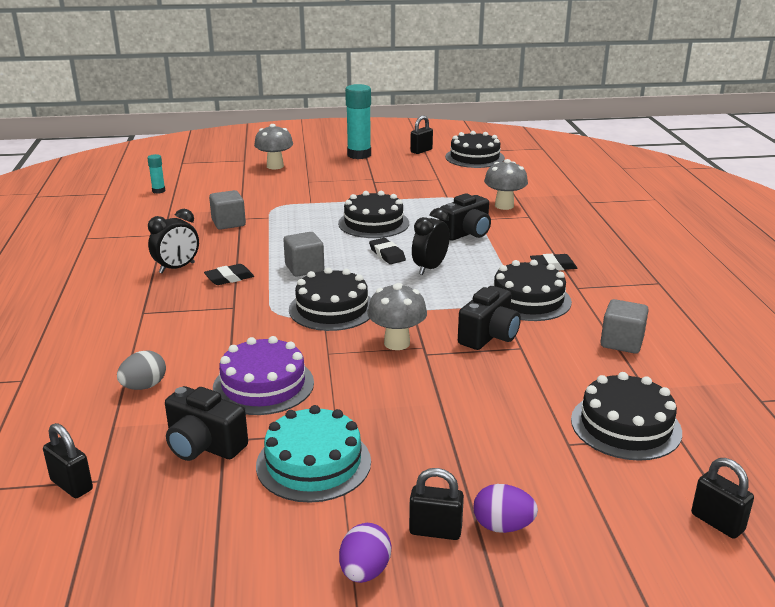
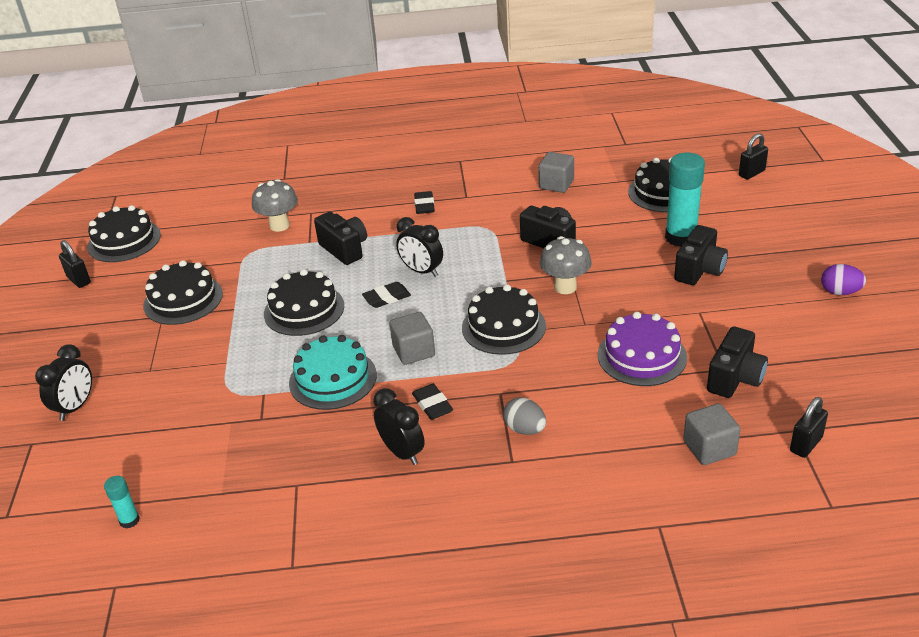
camera: 85 degrees left, 10 degrees up
(144, 386) = (656, 430): grey egg -> grey egg (525, 429)
(228, 223) = (275, 427): grey cube -> grey cube (709, 448)
(275, 166) = (75, 407): grey mushroom -> black clock
(313, 463) = (740, 320): turquoise cake -> turquoise cake (333, 379)
(359, 155) = (68, 331): turquoise glue stick -> turquoise glue stick (681, 238)
(427, 440) = (699, 270): none -> black camera
(435, 531) = (793, 266): black padlock -> none
(502, 526) = (780, 242): purple egg -> none
(528, 300) = (488, 221): black cake -> black cake (183, 300)

